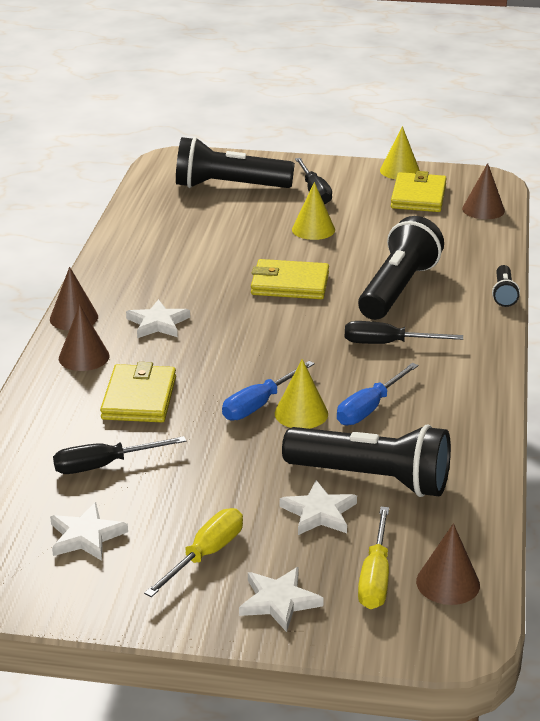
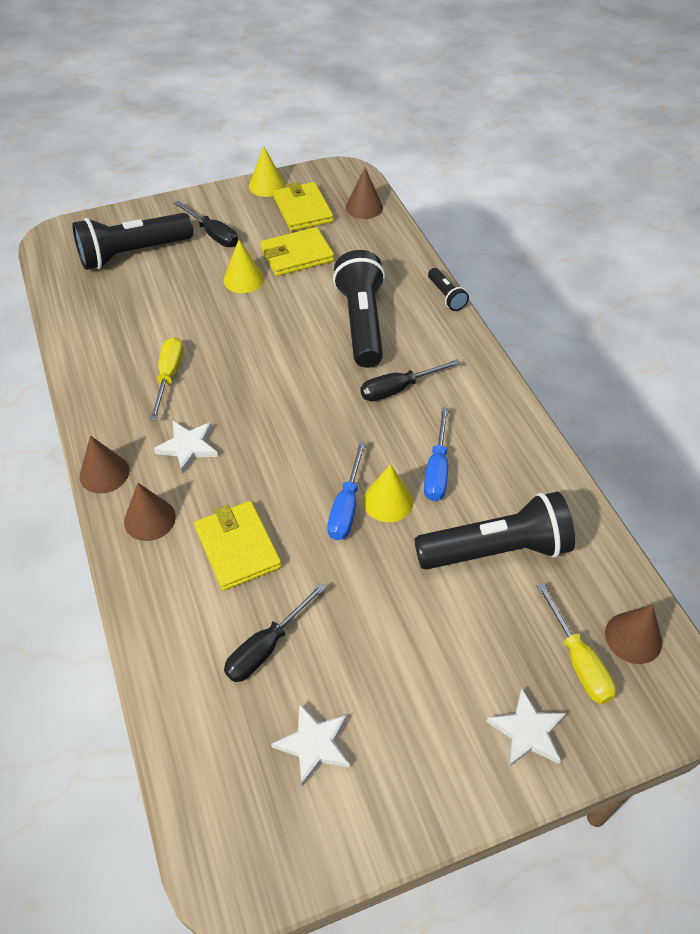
camera: 30 degrees left, 20 degrees up
(205, 555) = (431, 710): yellow screwdriver -> yellow screwdriver (169, 376)
(290, 284) = (270, 352): yellow wallet -> yellow wallet (297, 255)
(319, 513) = (484, 610): white star -> none

